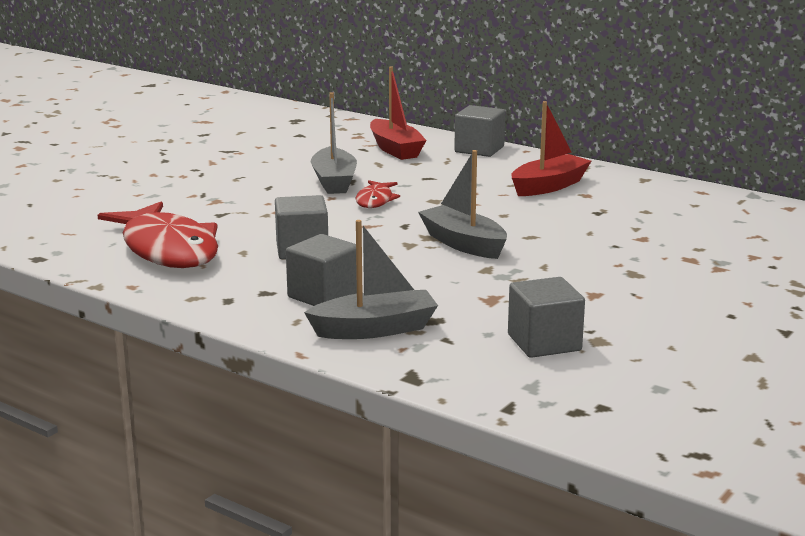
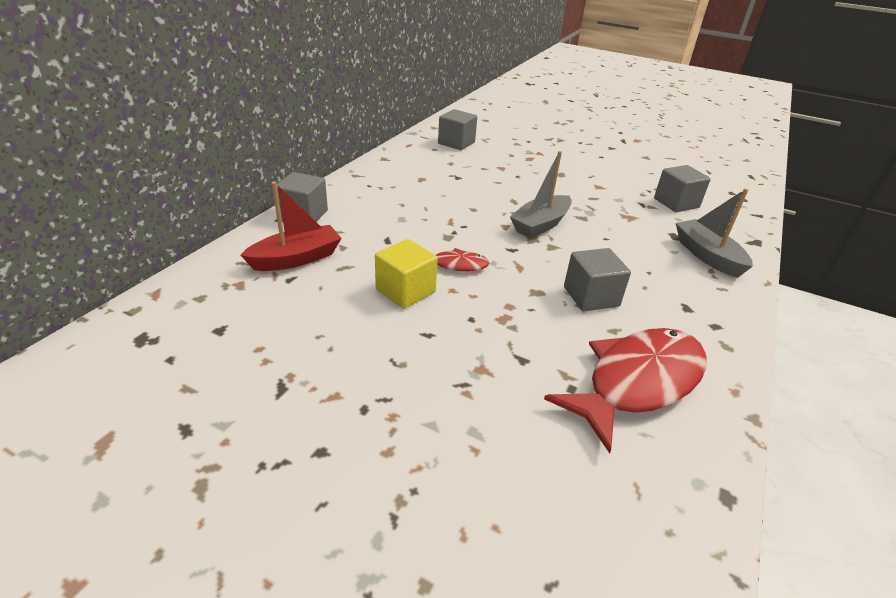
camera: 100 degrees left, 15 degrees up
(324, 295) = (672, 279): grey cube -> grey cube (456, 143)
(334, 182) = (405, 291): grey boat -> yellow cube
(549, 186) = (405, 190): red boat -> none

